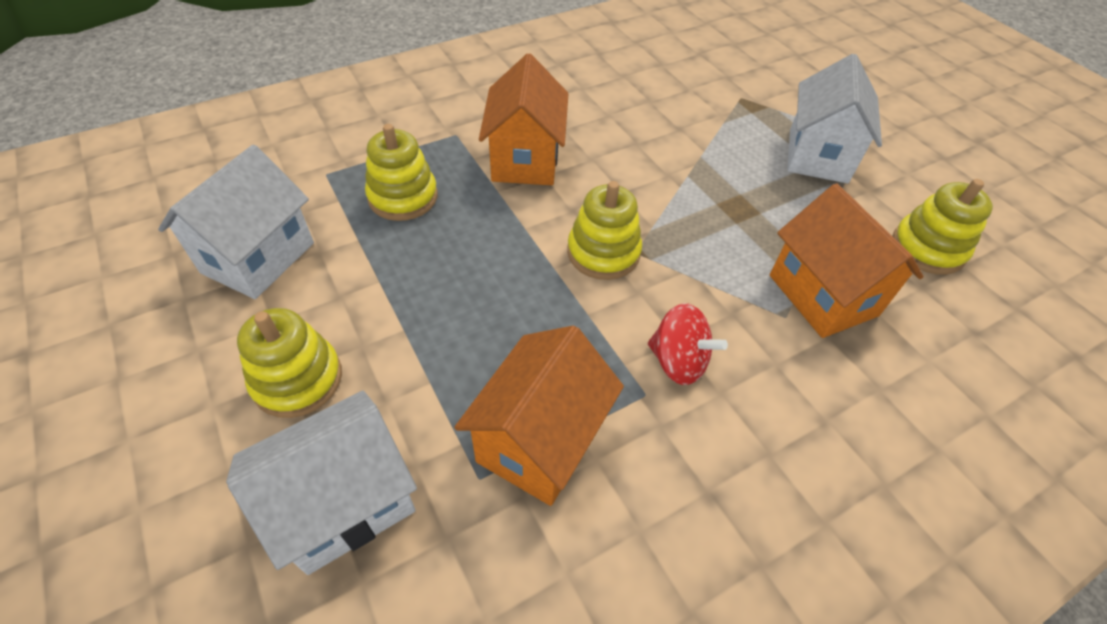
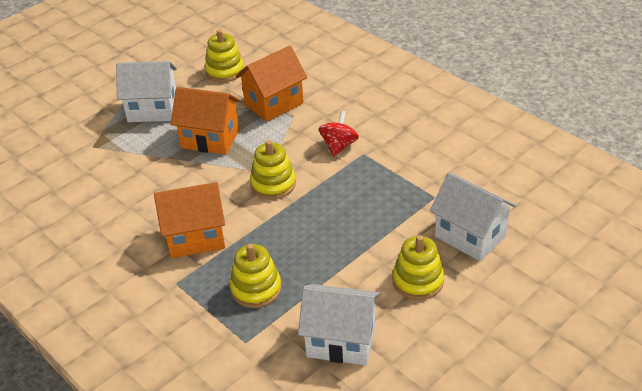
camera: 100 degrees left, 10 degrees down
(539, 441) = (406, 182): orange house -> orange house (210, 139)

